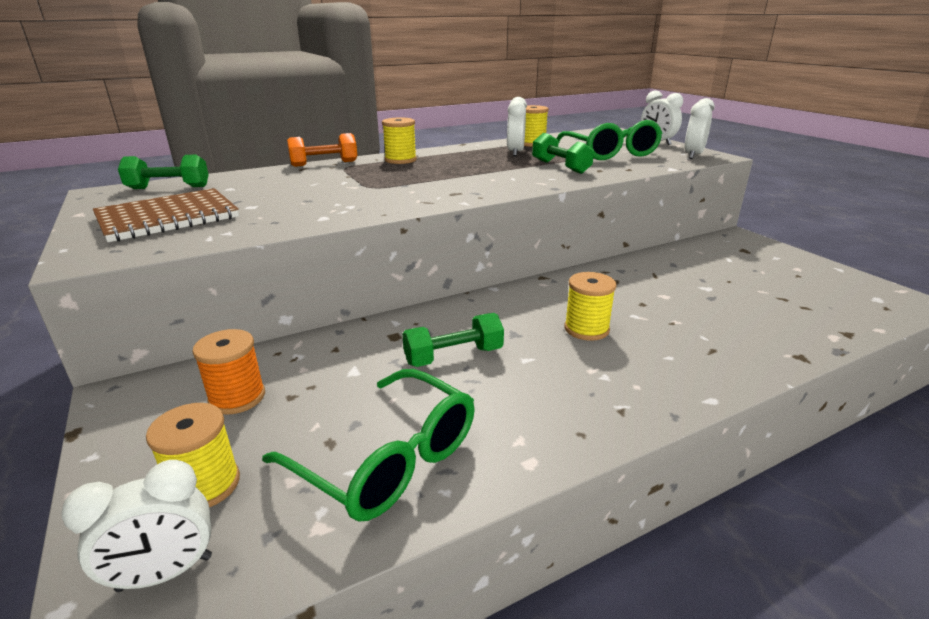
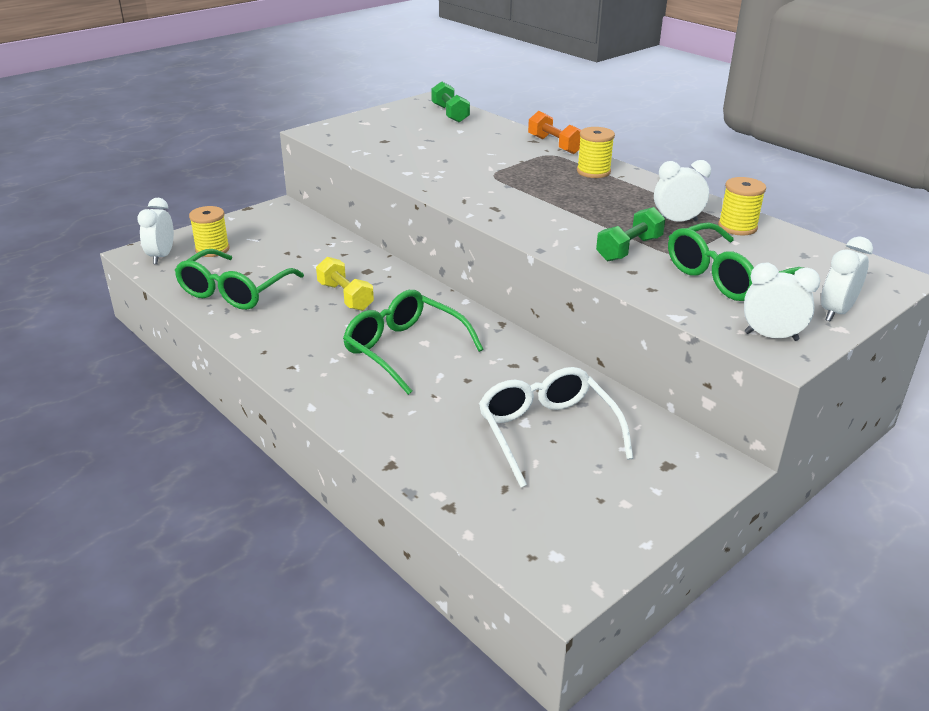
camera: 75 degrees right, 5 degrees up
(165, 573) = (161, 256): white clock -> white clock turned 45 degrees clockwise
(168, 218) = (386, 131): brown notebook -> none
(237, 397) = (283, 238): orange spool -> none
(453, 356) = (345, 297): green dumbbell -> yellow dumbbell
(586, 329) = (405, 350): yellow spool -> green glasses
(719, 281) = (547, 433): none -> white glasses

